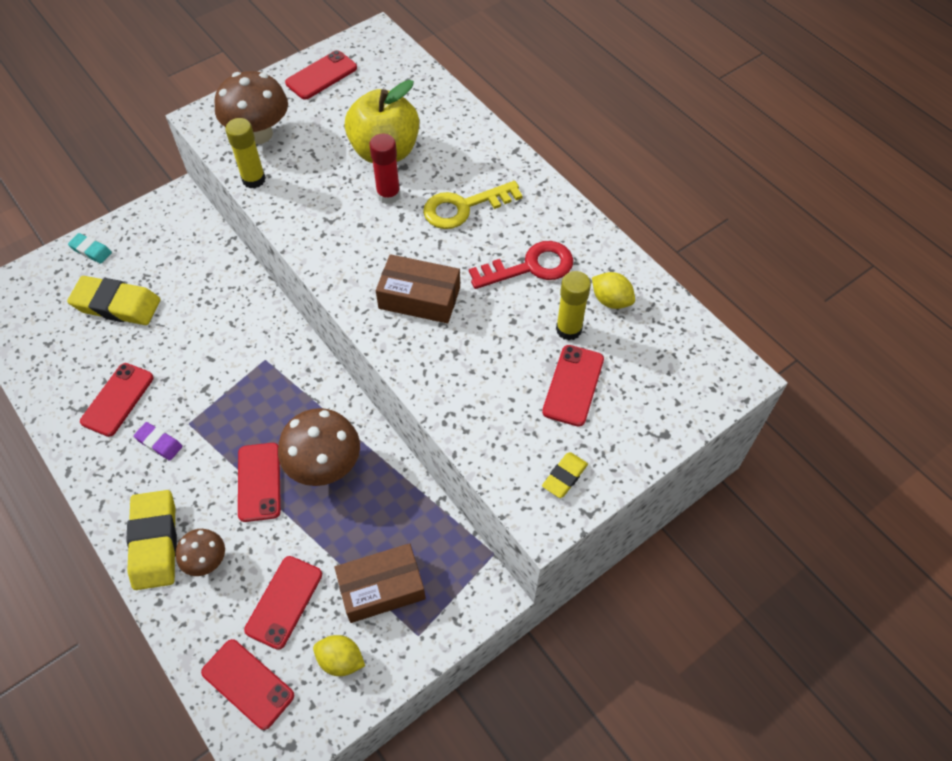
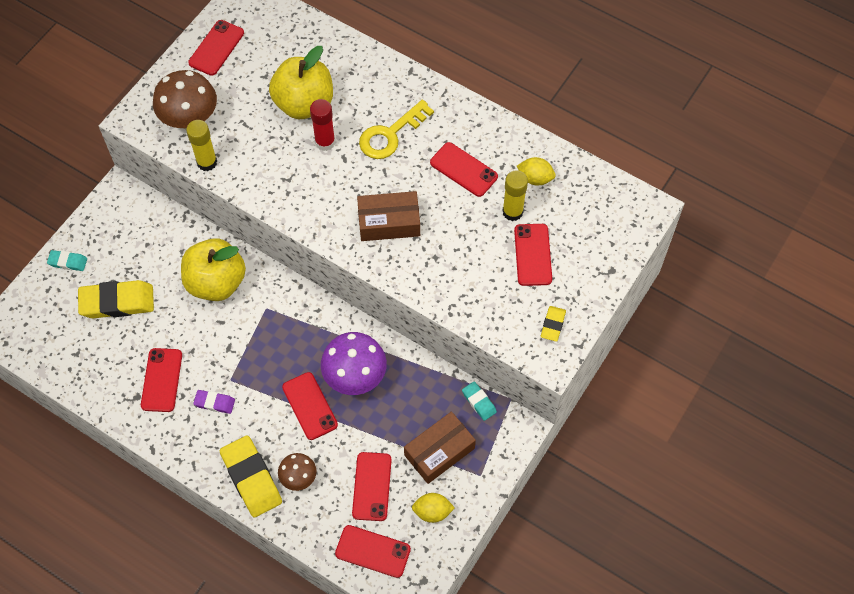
camera: 20 degrees left, 5 degrees up
(227, 316) = (216, 282): none -> yellow apple
(325, 466) = (355, 377): brown mushroom -> purple mushroom
(454, 544) = (479, 402): none -> turquoise eraser
(530, 267) = (463, 170): red key -> red phone

